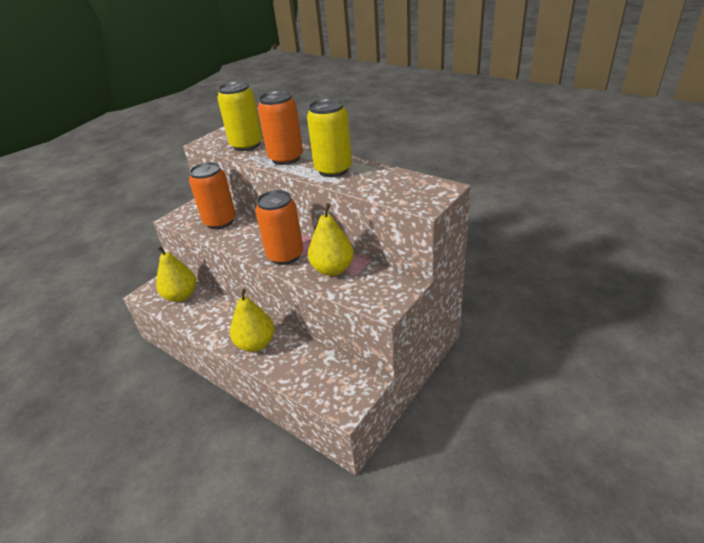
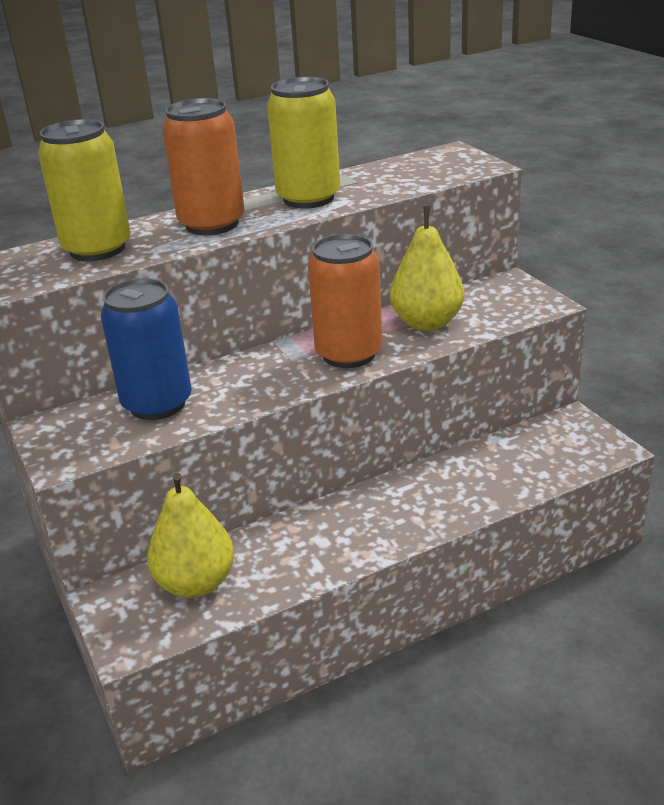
camera: 65 degrees left, 5 degrees down
(220, 221) = (157, 404): orange can -> blue can
(256, 344) = (420, 506): yellow pear -> none

